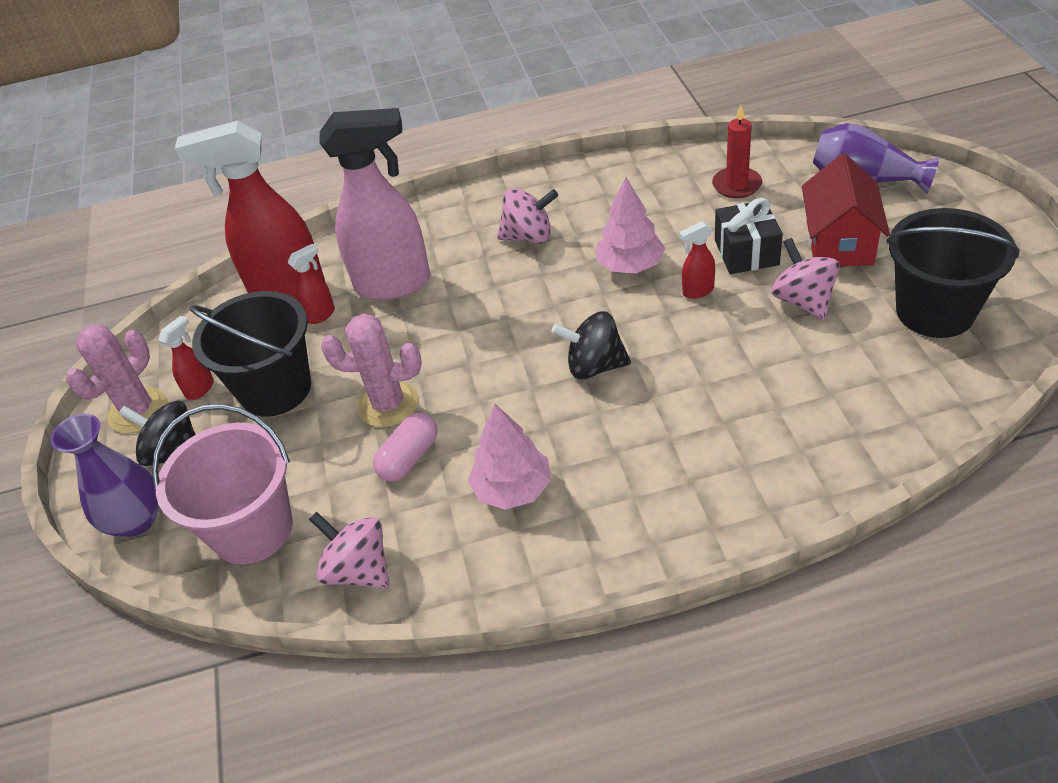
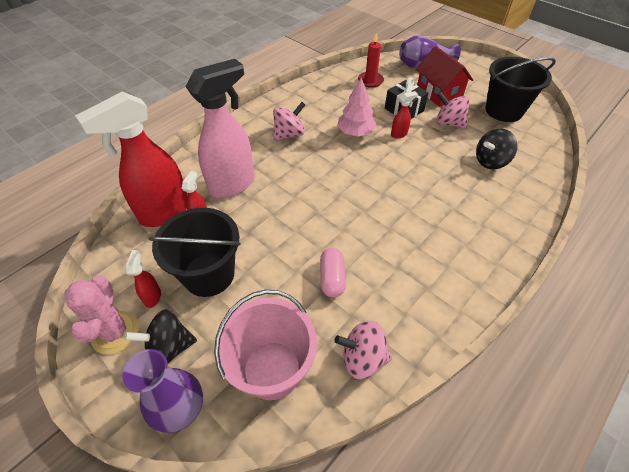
camera: 40 degrees left, 5 degrees up
(388, 404) = (291, 253): pink cactus -> none
(512, 489) = (404, 268): pink tree -> none
(594, 366) = (385, 188): black spinning top -> black spinning top (490, 161)
(697, 291) = (399, 134): red spray bottle -> red spray bottle turned 150 degrees counterclockwise

